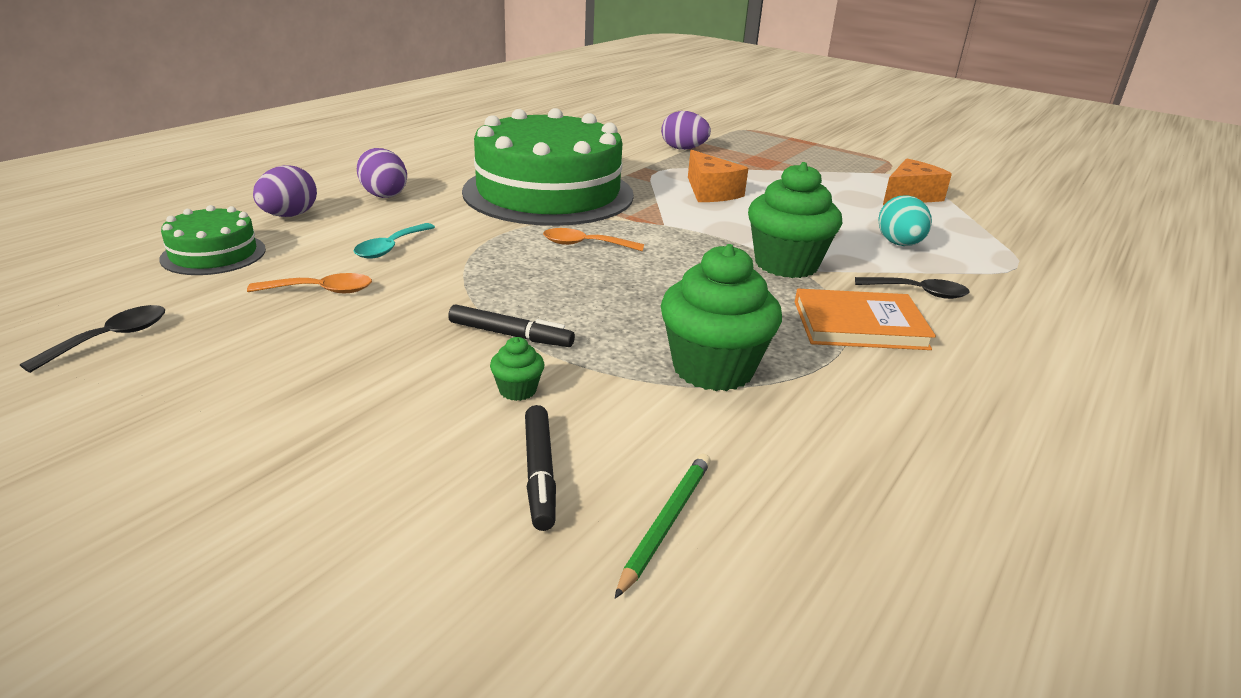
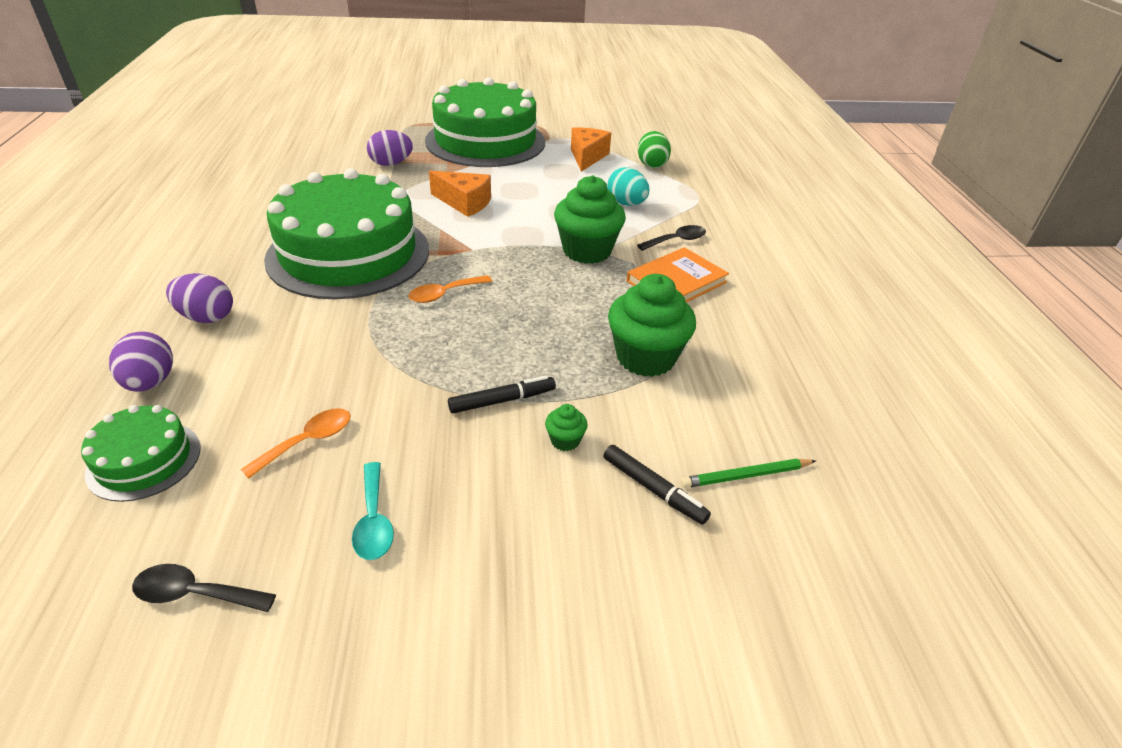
camera: 40 degrees left, 10 degrees up
(111, 338) = (195, 594): black spoon -> black spoon turned 75 degrees counterclockwise
(390, 248) = (301, 370): turquoise spoon -> turquoise spoon (374, 521)
(666, 523) = (746, 475): green pencil -> green pencil turned 90 degrees counterclockwise
(806, 157) = (485, 141): none -> green cake
(989, 224) = (651, 164): none -> green egg

